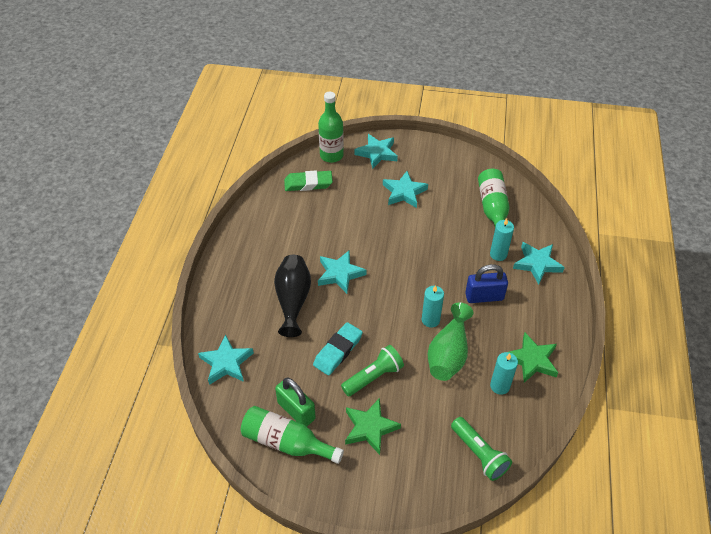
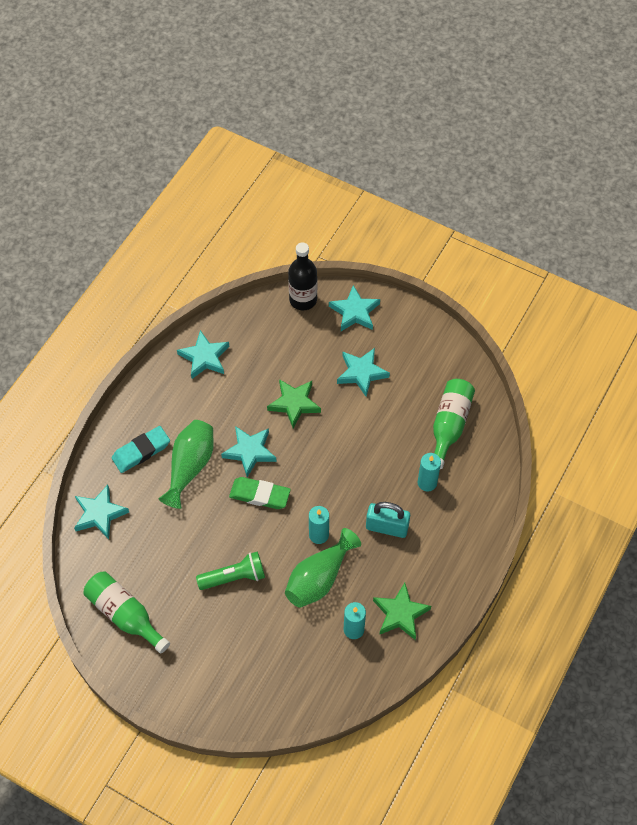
camera: 20 degrees right, 10 degrees up
(293, 300) = (190, 466): black vase -> green vase
(296, 411) = (146, 586): green padlock -> none
(308, 184) = (262, 329): green eraser -> green eraser (260, 495)
(331, 155) = (303, 300): green bottle -> black bottle
(338, 351) = (211, 537): turquoise eraser -> turquoise eraser (141, 451)
(370, 428) = (208, 628): green star -> green star (294, 404)
(479, 454) = (299, 690): green flashlight -> none
(484, 296) = (387, 527): blue padlock -> turquoise padlock
(537, 264) = (463, 508): turquoise star -> turquoise star (204, 357)

